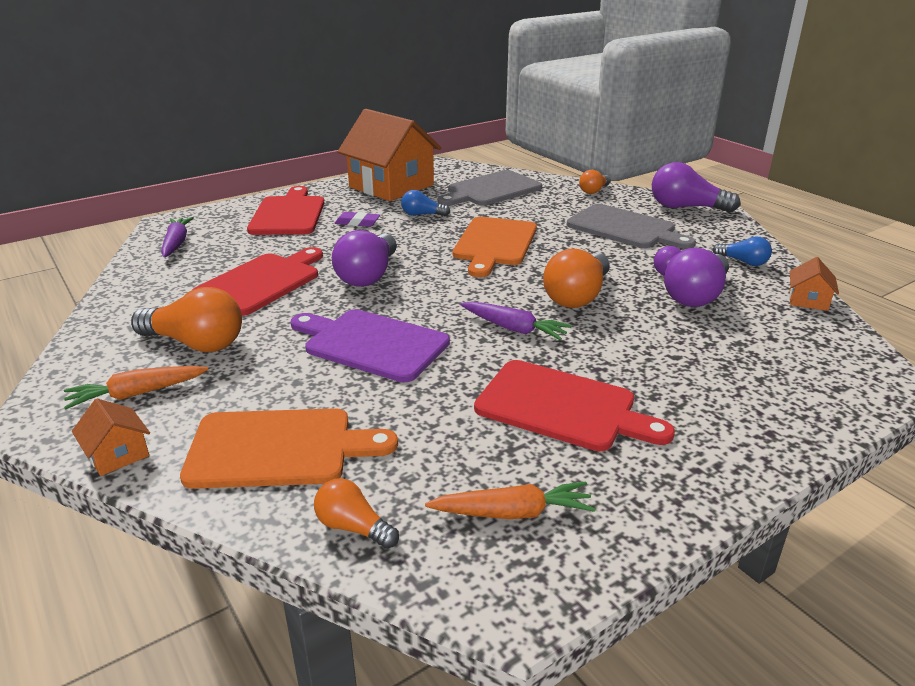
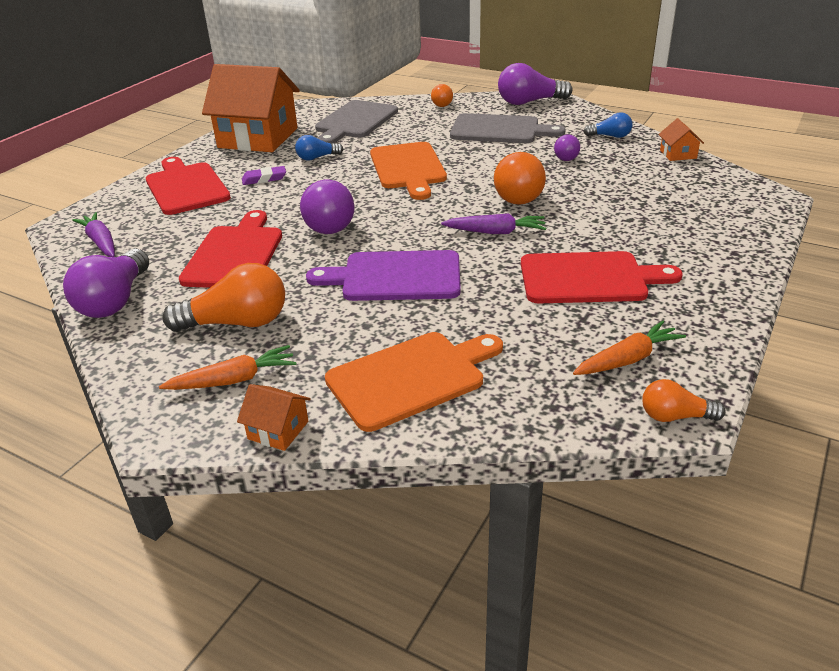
camera: 25 degrees left, 5 degrees up
(137, 394) = (234, 380): orange carrot -> orange carrot turned 150 degrees counterclockwise
(353, 527) = (530, 409): orange light bulb -> orange light bulb (675, 416)
(696, 296) = (602, 171): purple light bulb -> purple light bulb (115, 301)

